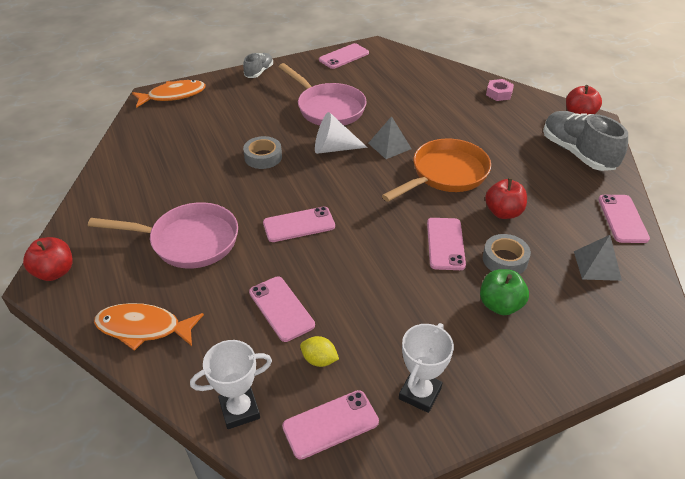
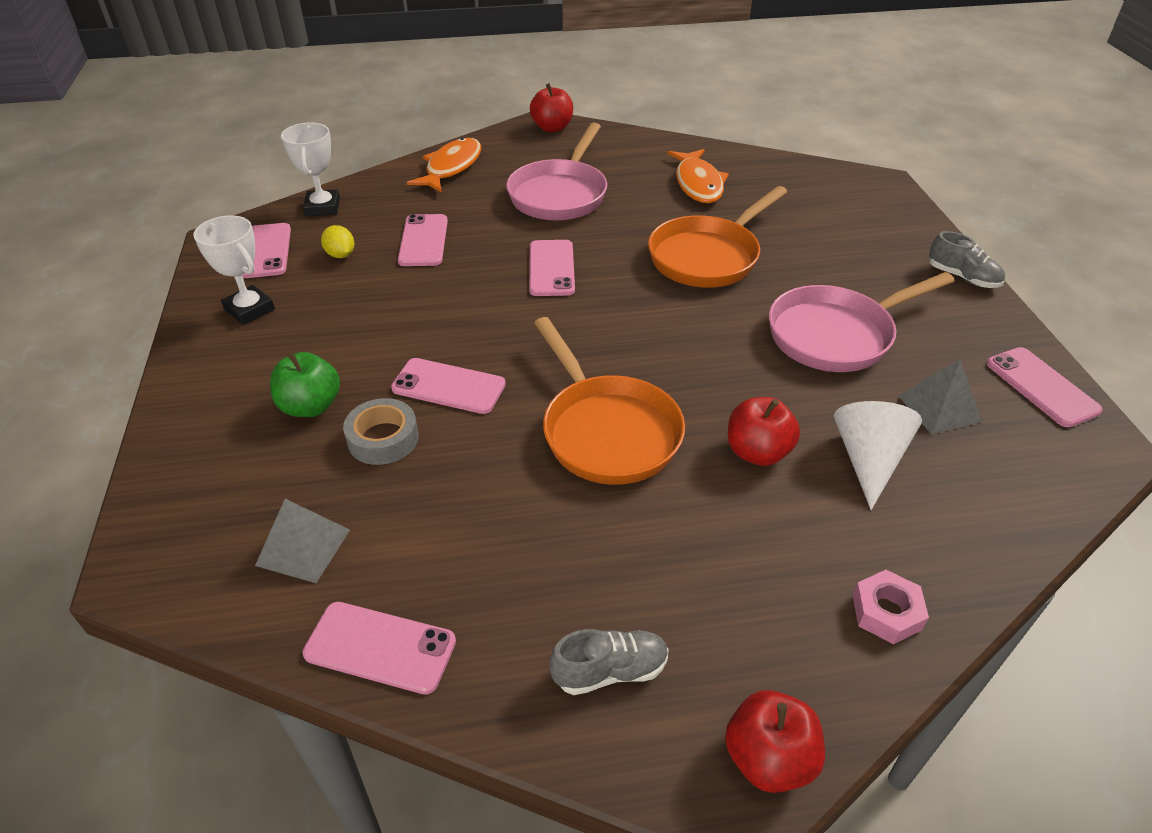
camera: 105 degrees right, 0 degrees up
(173, 95) = (882, 197): orange fish -> orange fish (698, 184)
(263, 157) = (708, 257): grey tape -> orange pan
(281, 308) = (423, 241): pink phone -> pink phone turned 75 degrees counterclockwise
(319, 360) = (340, 255): yellow lemon -> yellow lemon turned 75 degrees counterclockwise
(334, 148) = (714, 322): white cone -> white cone (868, 460)
(389, 146) = (707, 383): grey pyramid -> grey pyramid (939, 408)
(503, 212) = (481, 473): red apple -> red apple (757, 452)
(577, 153) = (610, 671): grey shoe -> grey shoe, size x0.54

